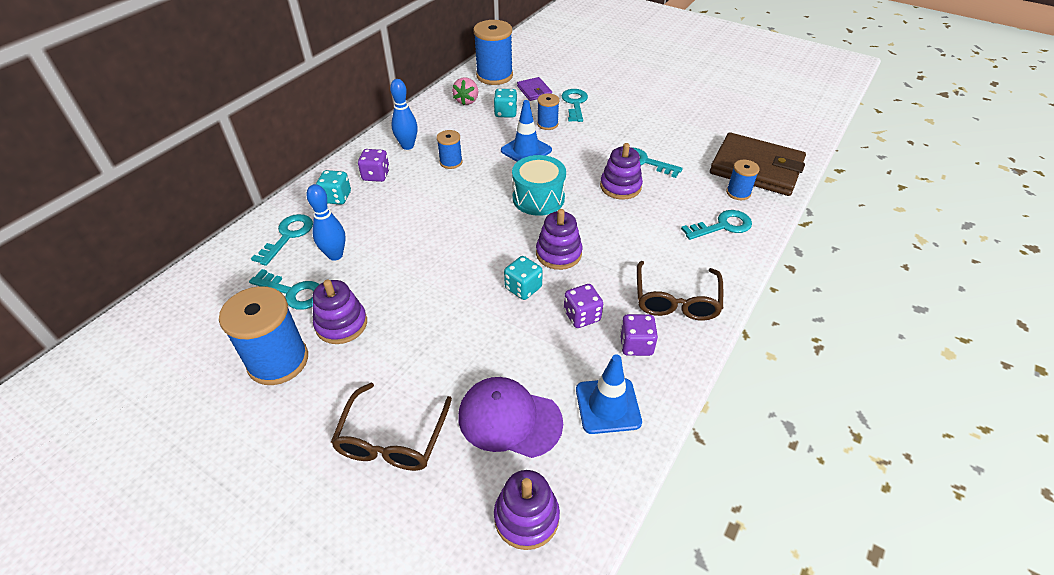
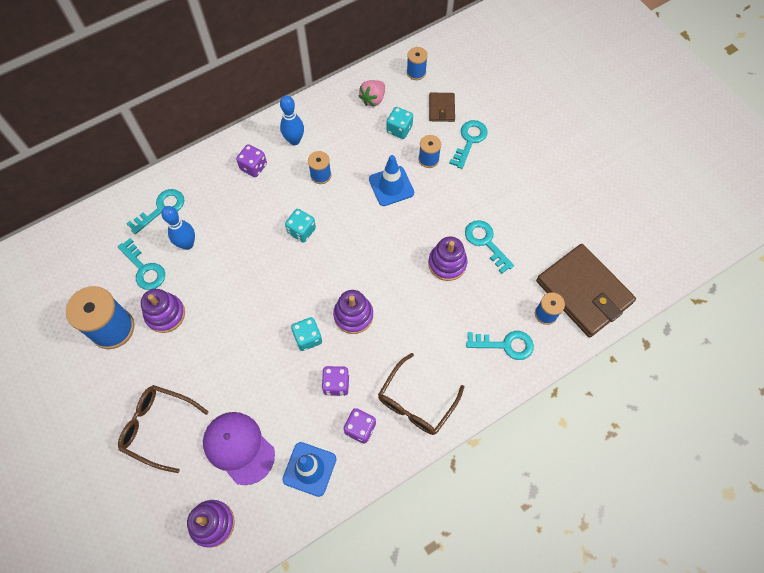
camera: 25 degrees right, 20 degrees up
(336, 197) = (212, 181): turquoise dice -> turquoise dice (301, 231)
(392, 439) = (158, 427): brown glasses -> brown glasses turned 75 degrees clockwise
(494, 76) = (416, 72): blue spool -> blue spool, size x0.52
(534, 91) = (441, 108): purple wallet -> brown wallet
(538, 198) = (370, 248): turquoise drum -> none

